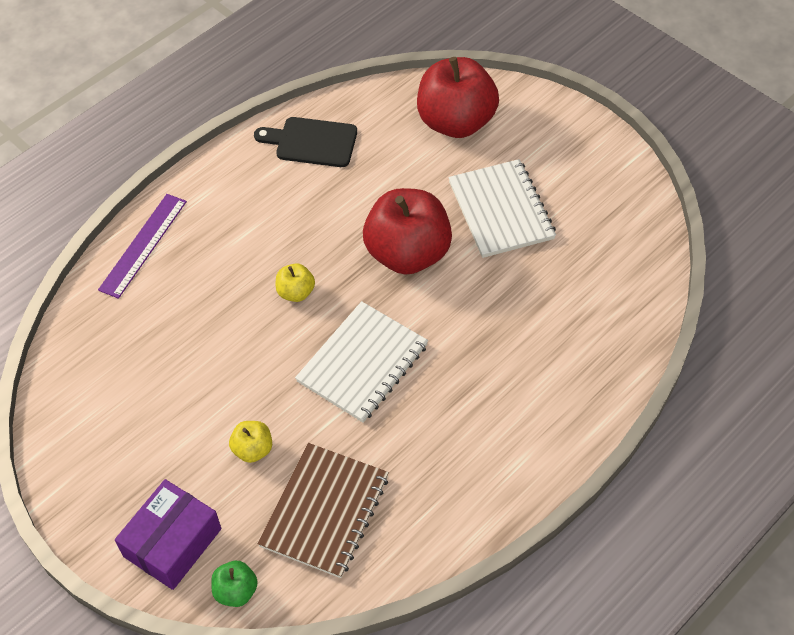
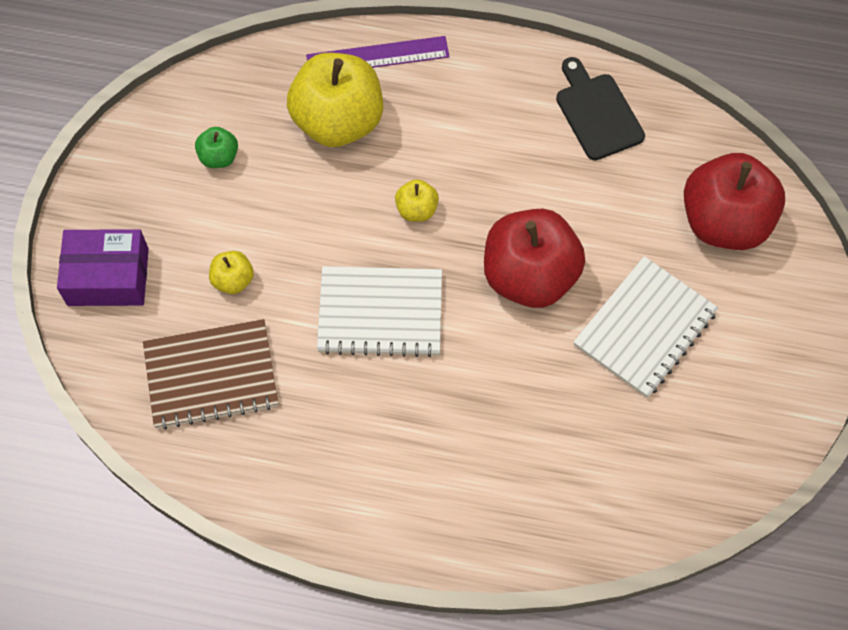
camera: 55 degrees right, 10 degrees up
(176, 301) = (338, 121): none -> yellow apple
(236, 591) = (95, 354): green apple -> green apple (219, 157)

